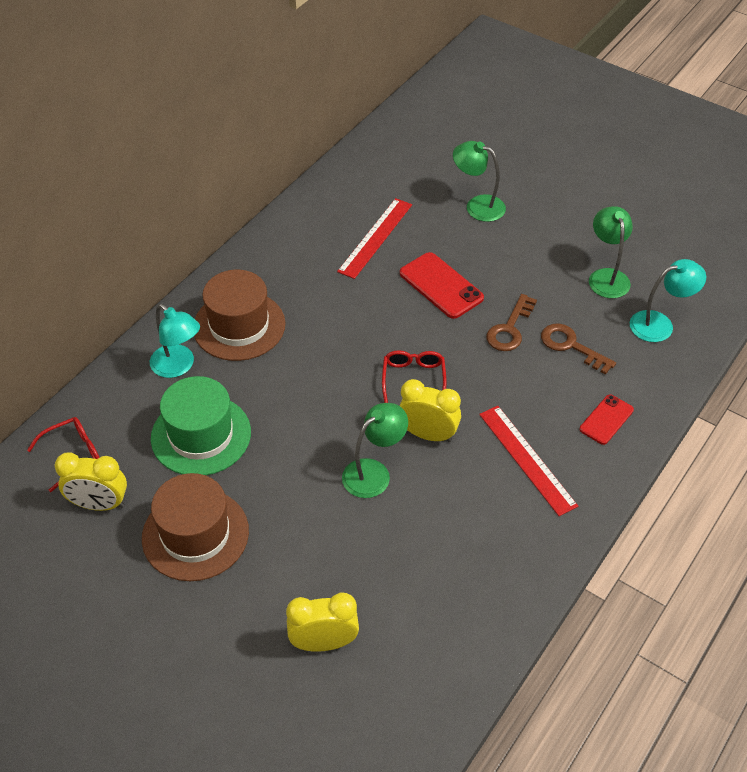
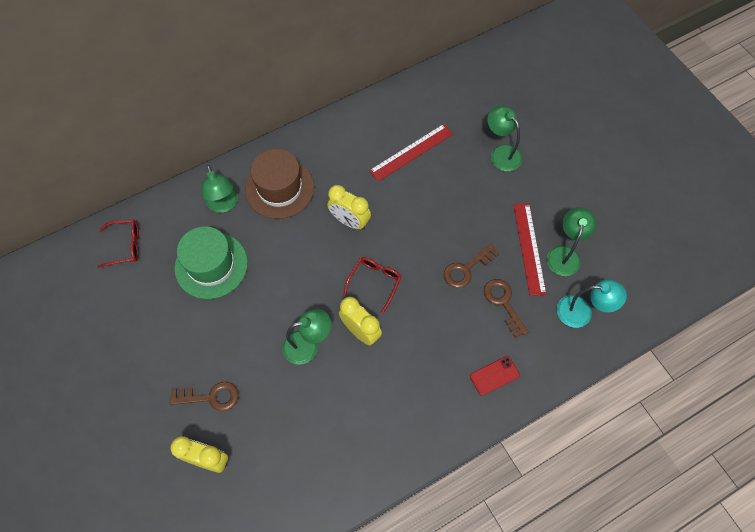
camera: 25 degrees right, 15 degrees up
(99, 504) = (123, 290): yellow clock -> yellow clock (349, 221)
(178, 366) = (224, 205): turquoise lamp -> green lamp
(195, 534) = (170, 340): brown hat -> none
(286, 574) = (211, 397): none -> brown key
(441, 286) = (436, 212): red phone -> none
(527, 459) = (419, 382): red ruler -> red ruler (529, 248)

